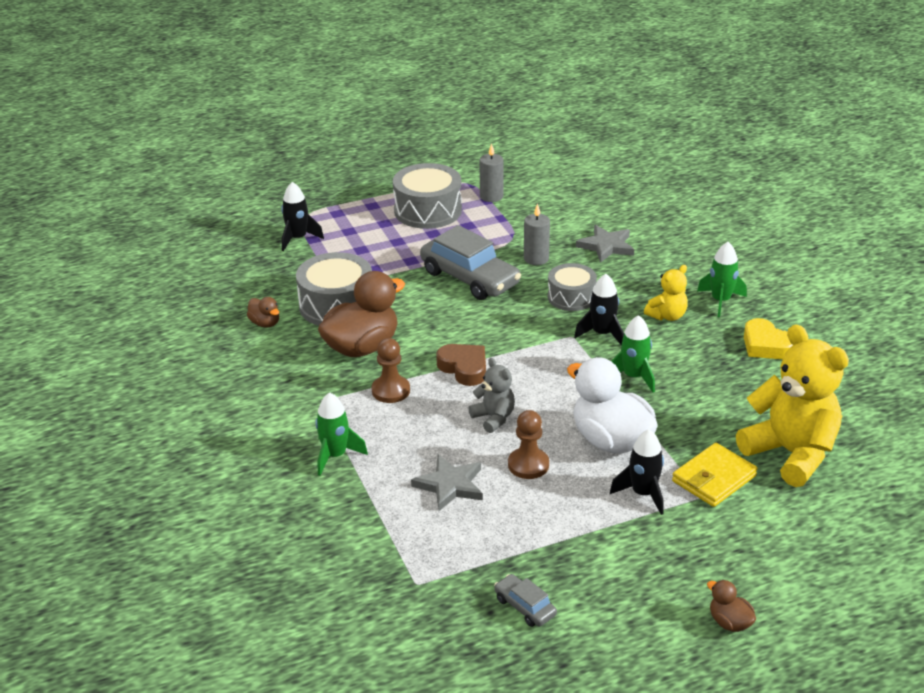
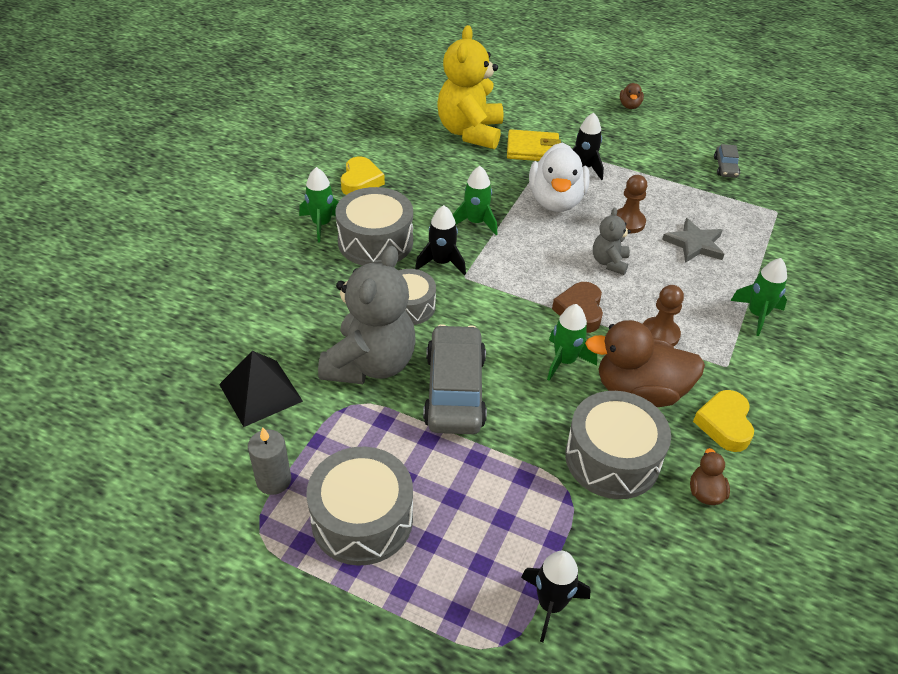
camera: 135 degrees left, 10 degrees up
(287, 364) = (724, 424): none -> yellow heart
(430, 333) = (565, 361): none -> green rocket
(536, 259) = (370, 364): grey candle -> grey teddy bear
(564, 214) = (260, 392): none -> black pyramid
(606, 246) = (297, 329): grey star -> none
(667, 316) = (375, 241): yellow teddy bear -> grey drum

